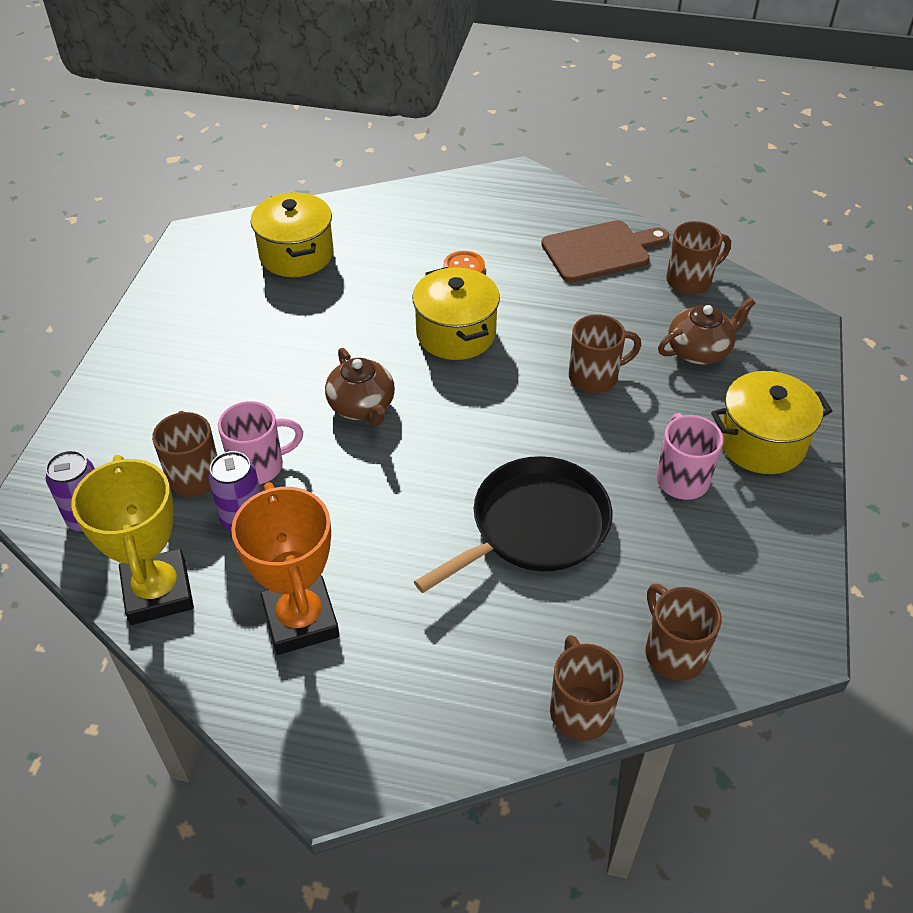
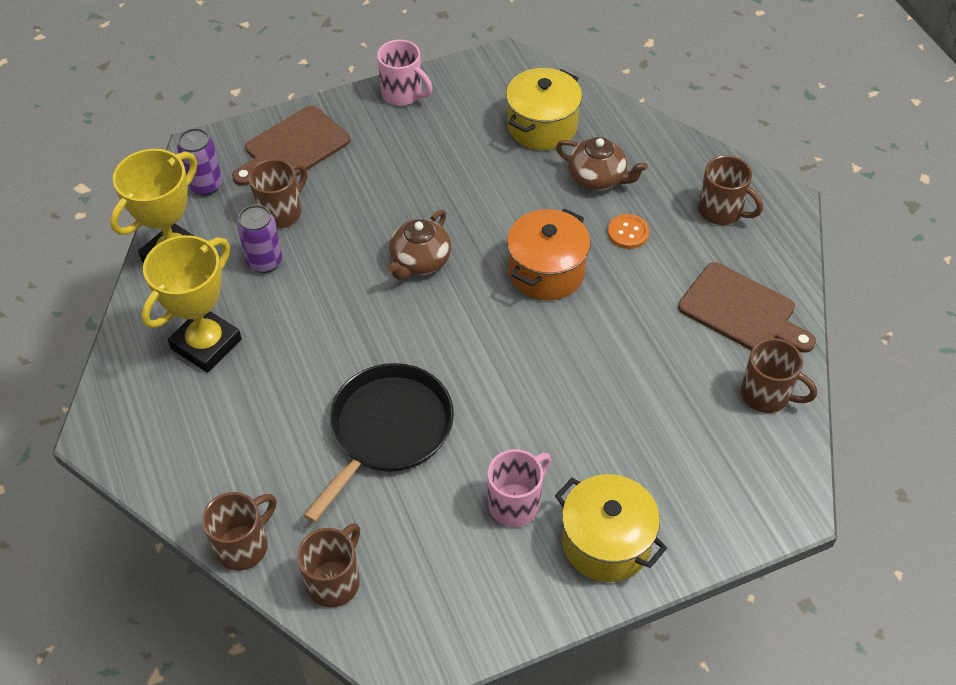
camera: 55 degrees right, 5 degrees up
(122, 425) = (293, 147): none -> brown cutting board
(259, 466) = (317, 240): pink mug -> pink mug (403, 94)
(301, 620) = (206, 344): orange trophy -> yellow trophy
(456, 334) = (546, 271): yellow pot -> orange pot
(534, 526) = (387, 430): black pan -> black pan turned 75 degrees counterclockwise
(595, 377) = (580, 387): brown mug -> brown mug (722, 211)
(699, 351) = (680, 445): brown teapot -> brown teapot (597, 178)

